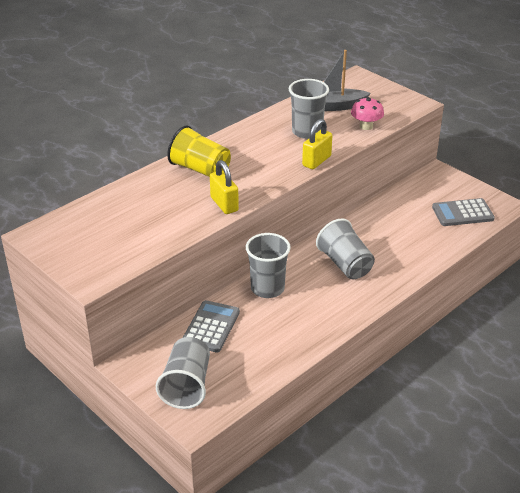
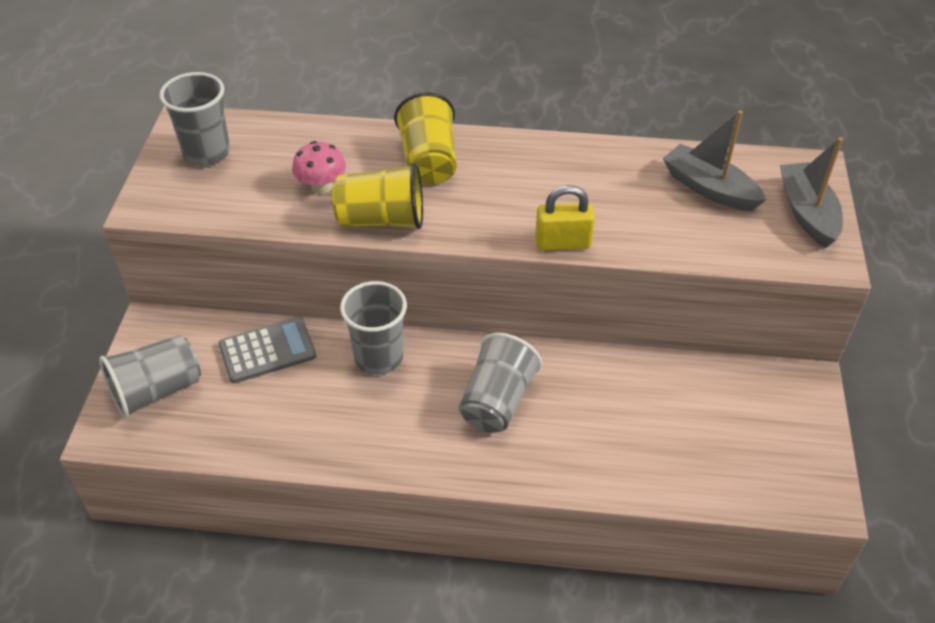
camera: 50 degrees right, 10 degrees up
(224, 204) = (382, 219): yellow padlock -> yellow cup
(307, 132) = (617, 198): grey cup -> grey cup (207, 153)
(366, 126) = (702, 242): pink mushroom -> pink mushroom (321, 186)
(382, 93) = (807, 213): none -> grey boat
(462, 213) = (745, 462): grey calculator -> none

